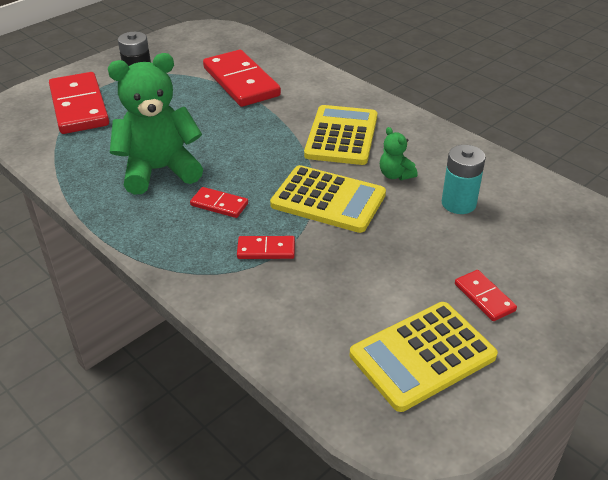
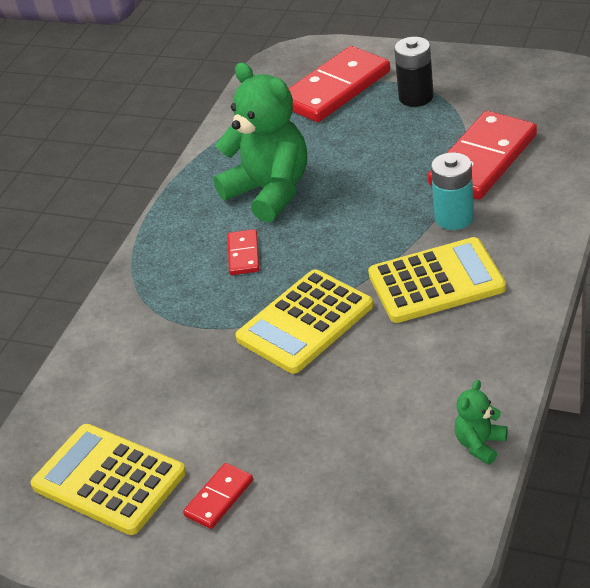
camera: 70 degrees right, 0 degrees up
(266, 250) = (196, 316): red domino -> none
(328, 200) = (305, 322): yellow calculator -> yellow calculator turned 45 degrees clockwise
(395, 175) = (391, 354): green teddy bear -> green teddy bear (480, 444)
(458, 203) = (373, 424): turquoise battery -> turquoise battery (454, 218)

